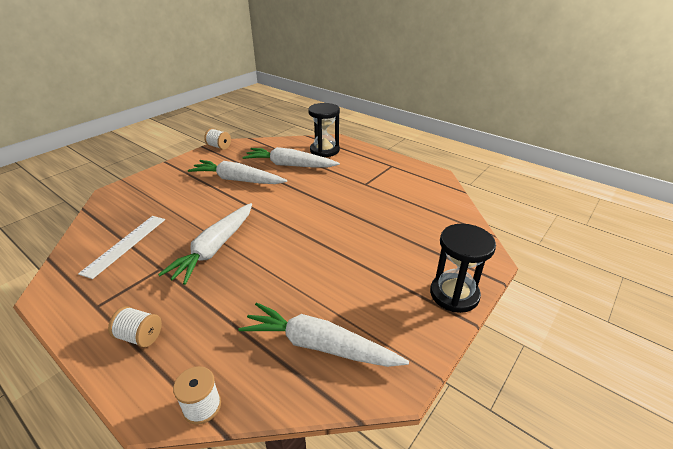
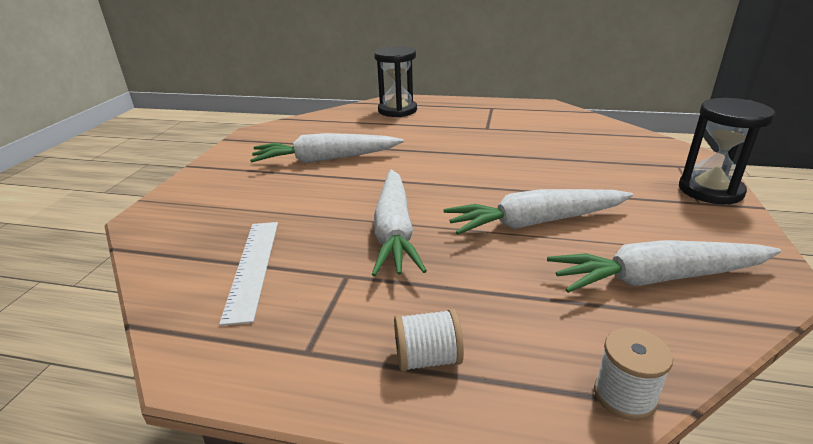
camera: 25 degrees left, 5 degrees down
(219, 146) = (251, 134): white spool -> none
(289, 165) = (374, 131): white carrot -> white carrot (535, 222)

